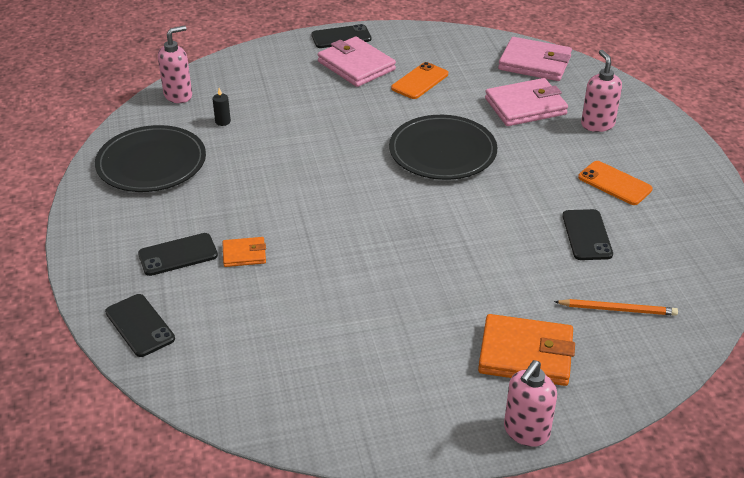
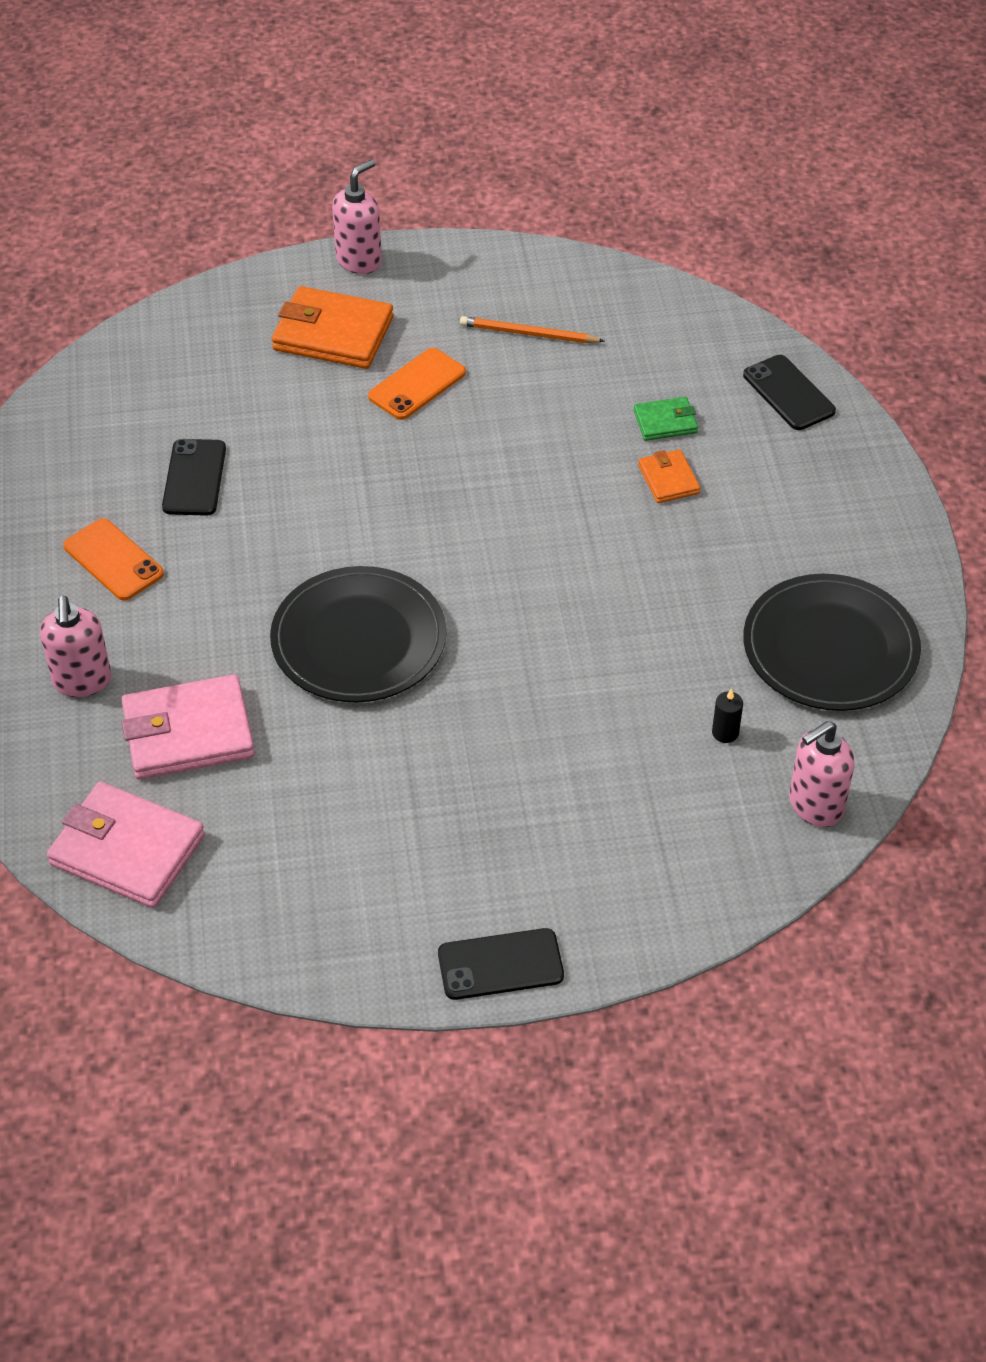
camera: 175 degrees left, 10 degrees up
(178, 255) = (758, 484): black phone -> none
(243, 296) = (665, 422): none -> green wallet
(244, 254) = (668, 479): orange wallet -> orange wallet turned 75 degrees clockwise
(356, 66) = (478, 868): pink wallet -> none
(419, 81) = (362, 813): orange phone -> orange phone (417, 385)
(617, 309) = (202, 376): orange pencil -> orange pencil (528, 334)

